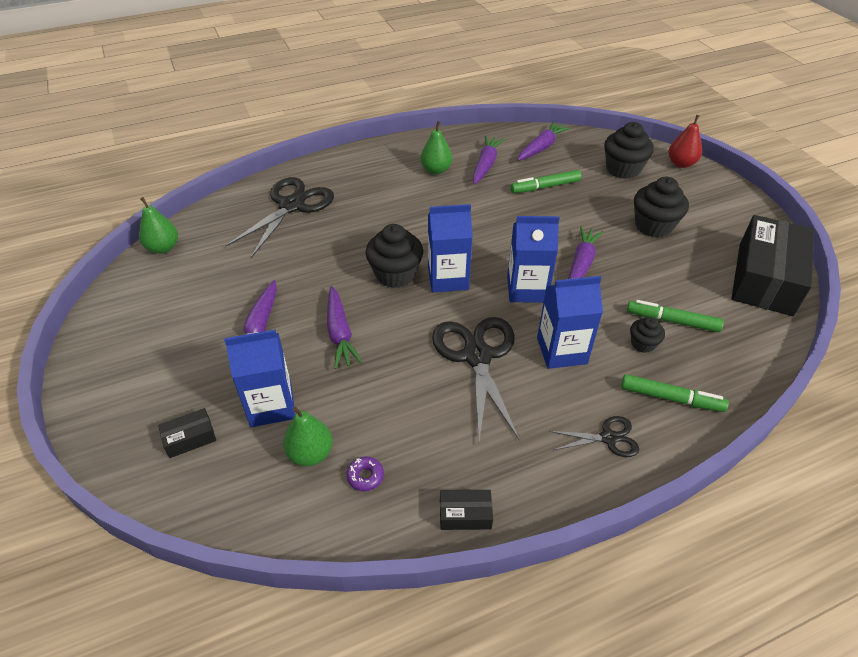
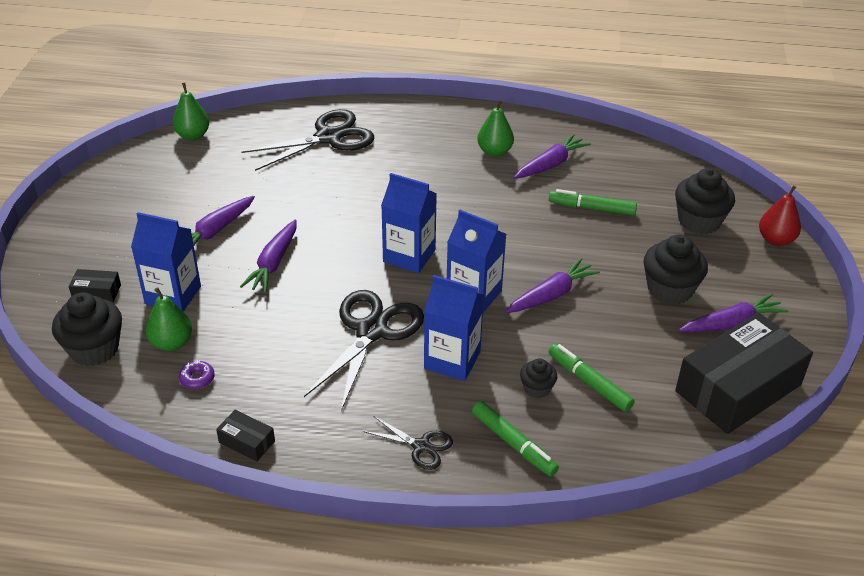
camera: 30 degrees right, 5 degrees down
(395, 274) = (365, 233): black cupcake -> black cupcake (94, 349)
(541, 147) = (629, 167): purple carrot -> purple carrot (731, 323)

